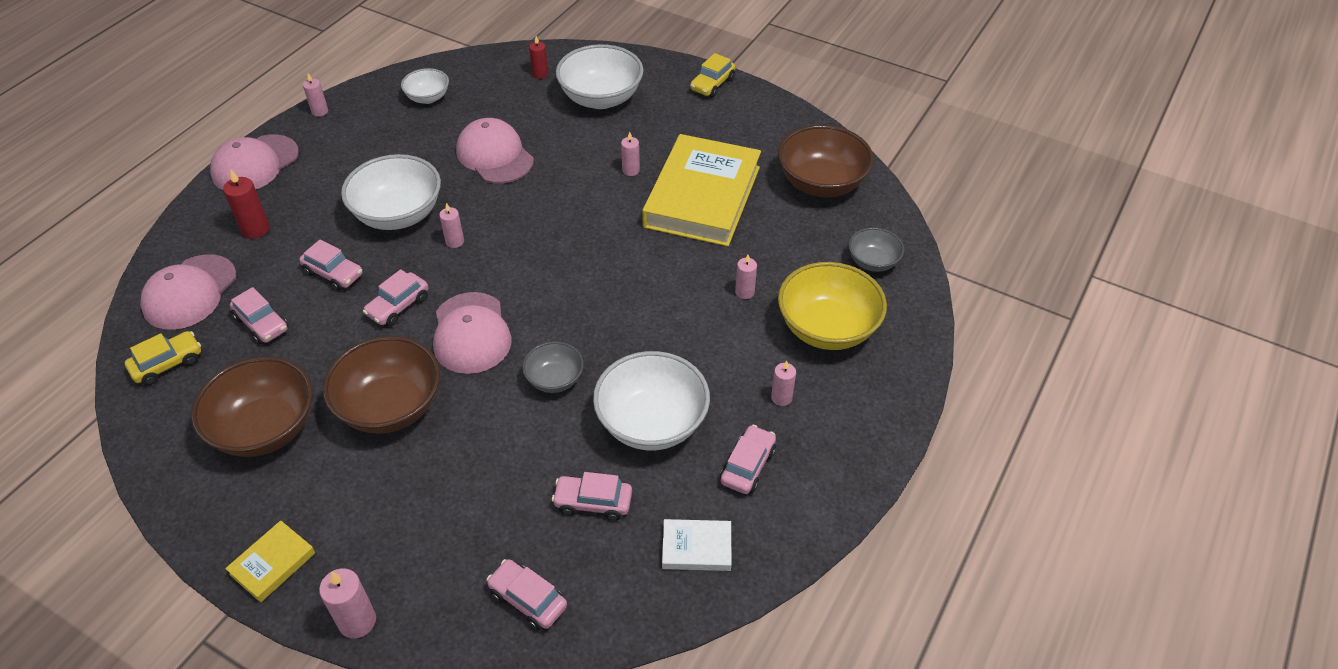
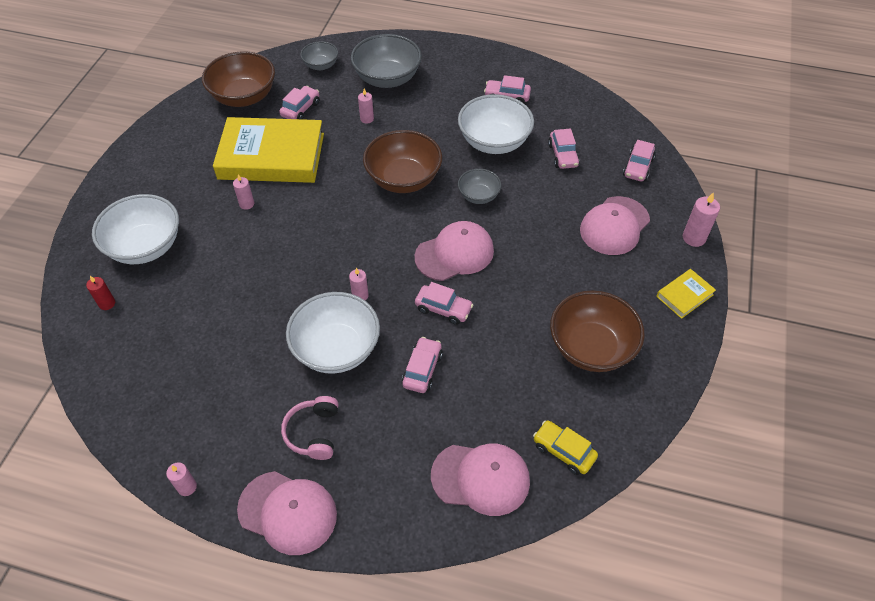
camera: 105 degrees left, 5 degrees up
(255, 229) = (384, 462): red candle -> none
(262, 324) = (495, 399): pink car -> pink car (300, 109)
(272, 563) = (684, 295): yellow book -> yellow book turned 60 degrees counterclockwise
(317, 188) = (314, 432): none -> pink headphones
(390, 407) = (539, 278): brown bowl -> brown bowl (403, 179)
(428, 98) = (154, 388): white bowl -> none
(495, 155) = (241, 302): pink cap -> pink cap (614, 226)
(696, 548) = (570, 108): white book -> none
(712, 84) = (120, 175): yellow car -> none
(781, 397) = (451, 90): pink candle -> none
(827, 328) = (387, 78): yellow bowl -> grey bowl

